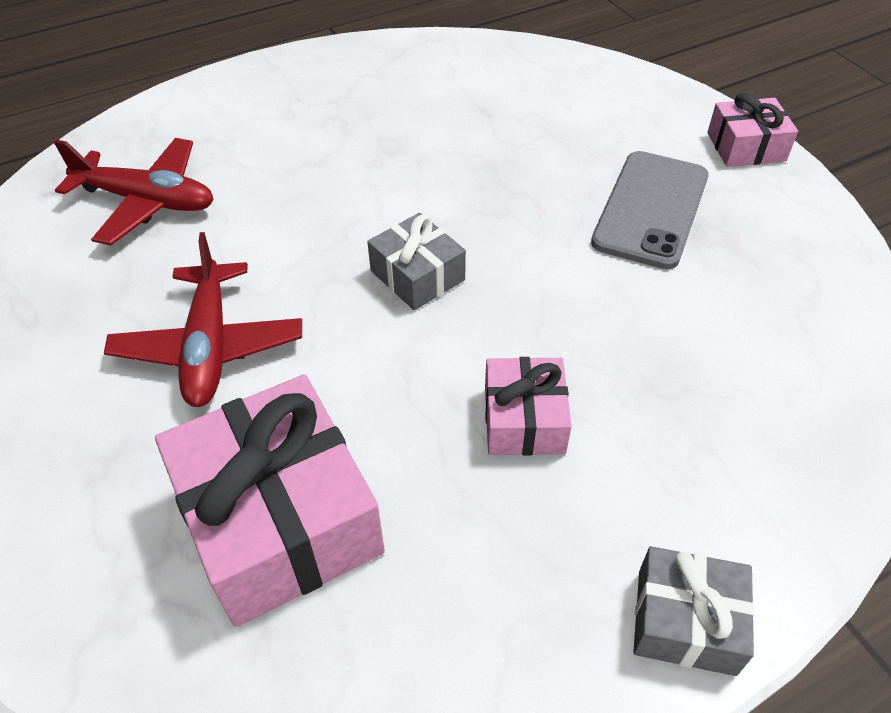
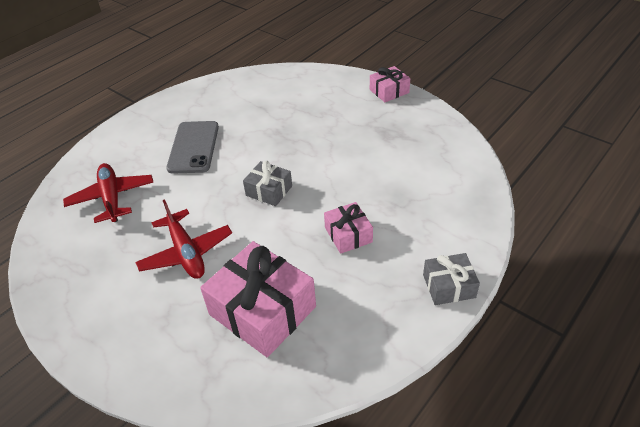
camera: 20 degrees left, 5 degrees down
(147, 201) = (112, 198): red plane -> red plane turned 105 degrees counterclockwise
(651, 209) = (360, 130): grey phone -> grey phone (194, 147)

